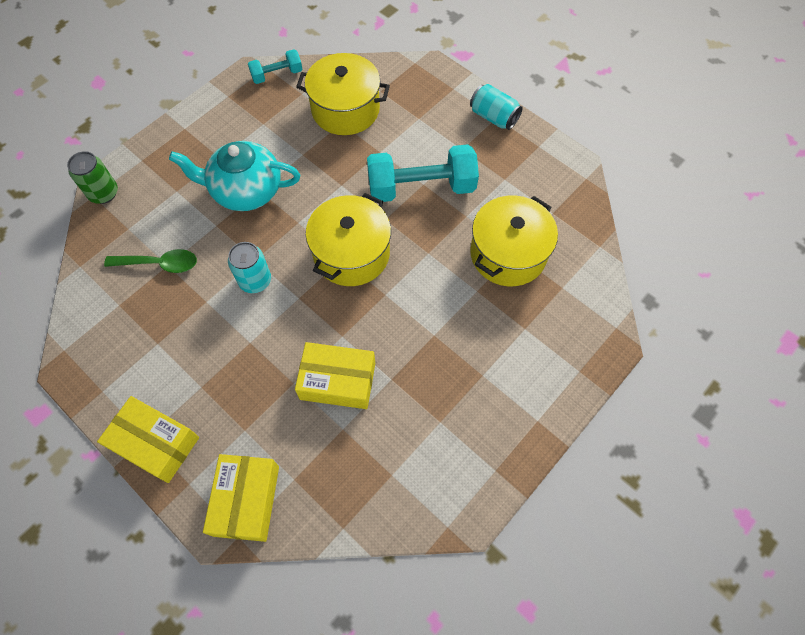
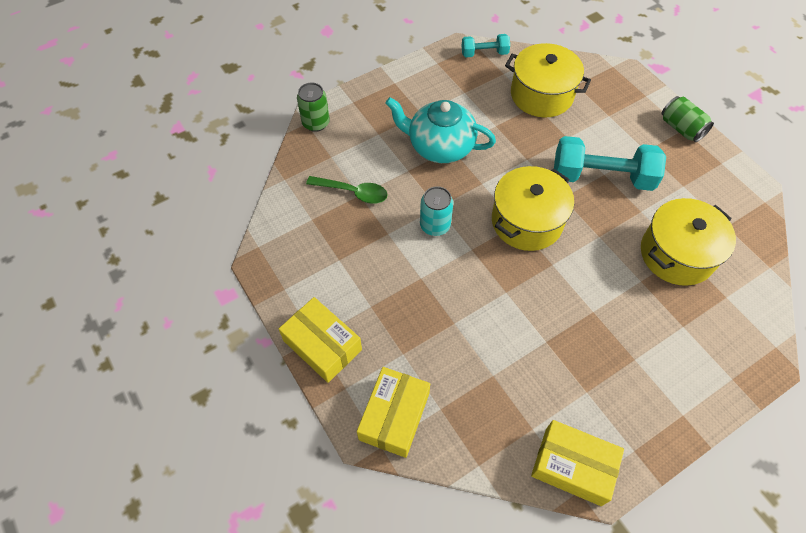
camera: 15 degrees right, 5 degrees down
(338, 381) = (495, 331): yellow box -> yellow box (572, 466)
(493, 117) = (681, 128): turquoise can -> green can

